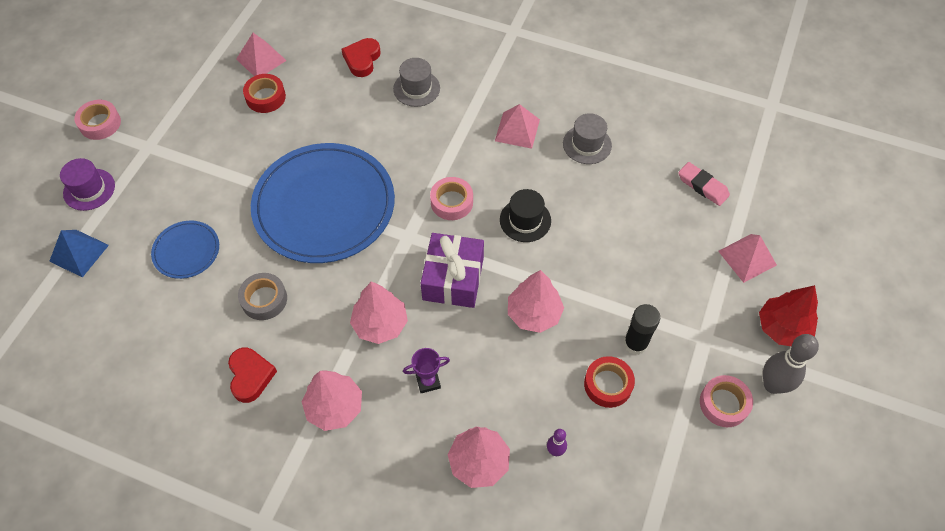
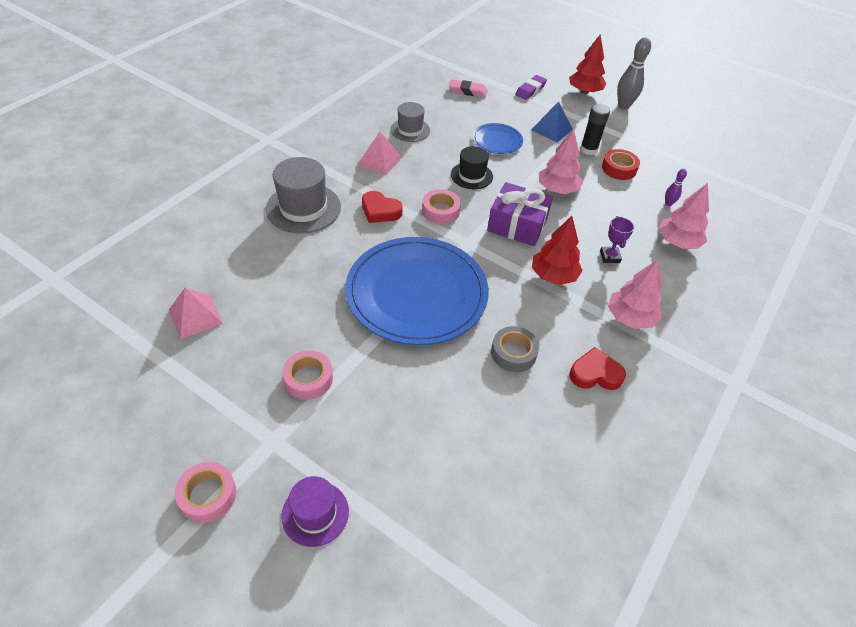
camera: 80 degrees left, 10 degrees down
(79, 253) = (411, 529): blue pyramid -> blue pyramid (551, 129)
(186, 251) = (439, 413): blue plate -> blue plate (497, 141)
(265, 97) = (254, 319): red tape -> none
(362, 60) = (245, 237): red heart -> red heart (380, 211)
(380, 324) = (553, 276): pink tree -> red tree
(416, 88) = (303, 208): grey hat -> grey hat, size x1.62
(702, 186) = (467, 91): pink eraser -> pink eraser turned 45 degrees clockwise
(724, 404) = (635, 126): pink tape -> pink tape (308, 379)
(747, 258) = (530, 90): pink pyramid -> purple eraser

